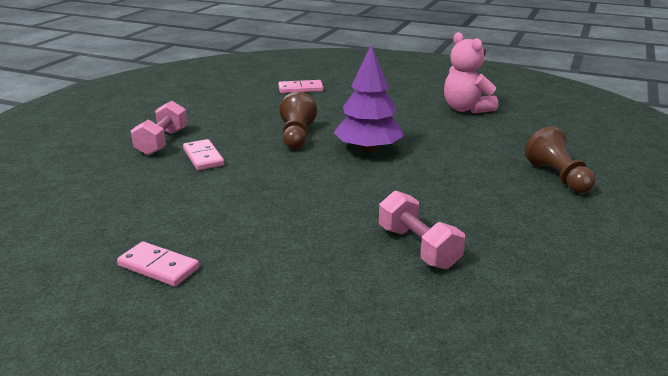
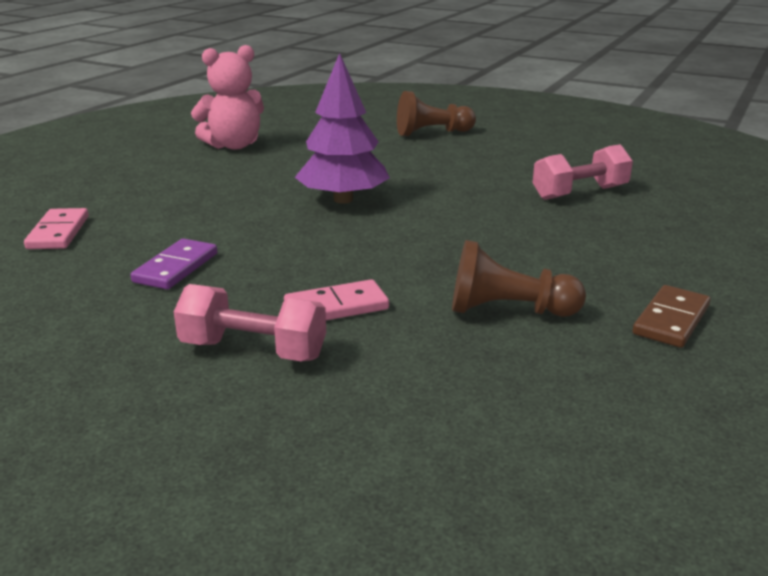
camera: 85 degrees left, 0 degrees up
(158, 267) = (671, 320): pink domino -> brown domino
(256, 117) = (176, 268): none -> purple domino
(297, 136) = (277, 238): brown pawn -> brown pawn (508, 310)

